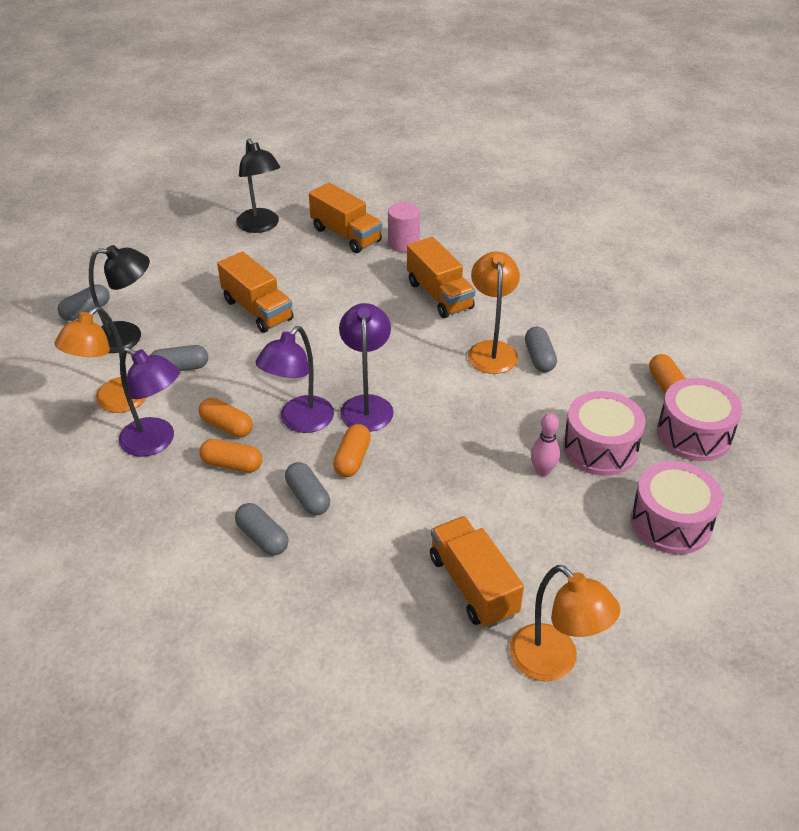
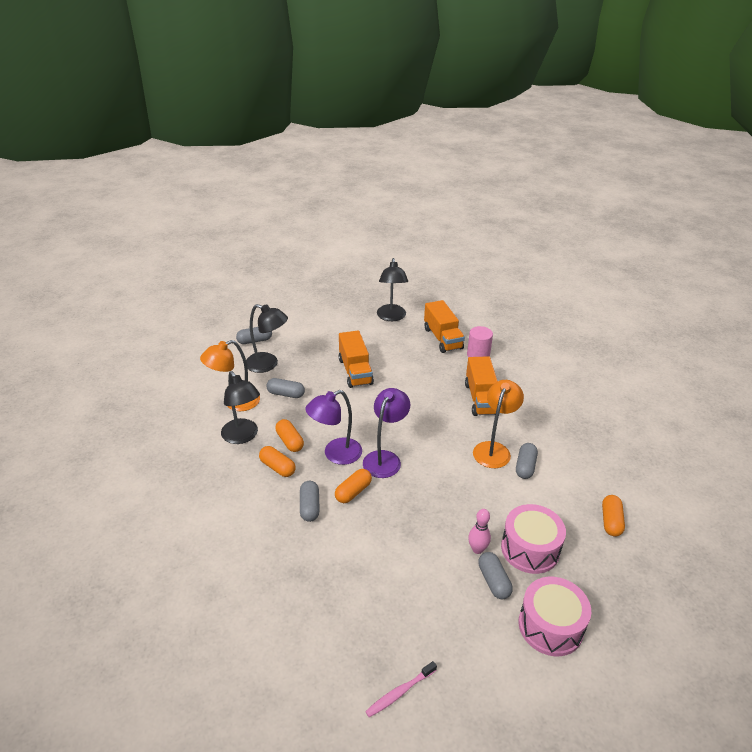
camera: 25 degrees right, 5 degrees down
(156, 442) = (243, 436): purple lamp -> black lamp
(262, 538) = (266, 523): grey capsule -> grey capsule (493, 581)
(473, 585) = (378, 612): orange truck -> none
(554, 662) = (399, 692): orange lamp -> pink toothbrush
(694, 434) = (610, 566): pink drum -> none

